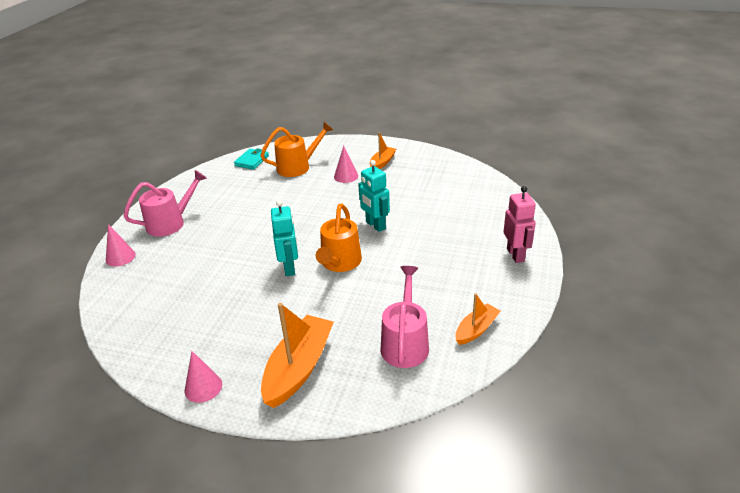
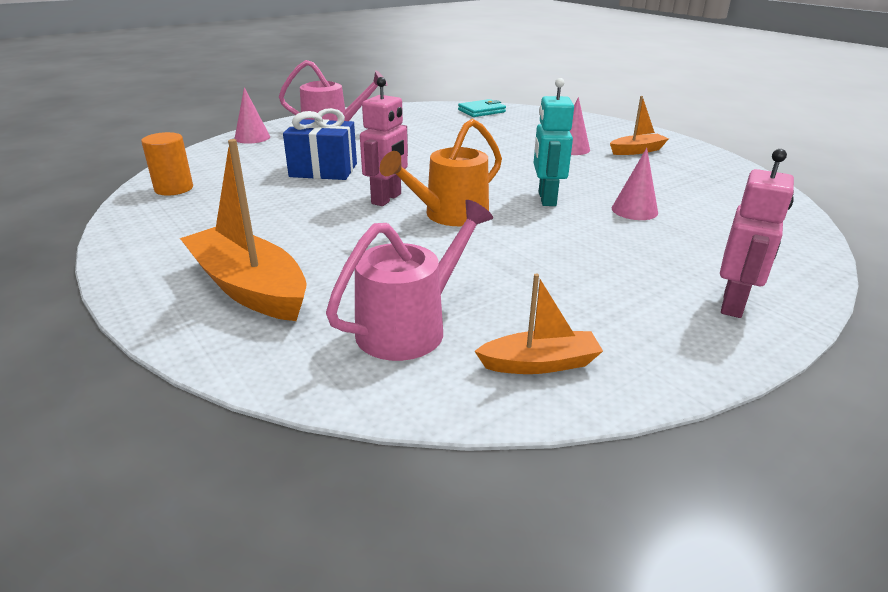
camera: 35 degrees right, 5 degrees down
(137, 329) = (174, 188): none -> orange cylinder
(203, 387) = (138, 257): pink cone -> pink cone (634, 210)
(218, 263) = (323, 170): none -> blue gift
(290, 268) = (387, 199): turquoise robot -> pink robot
(298, 167) = (525, 127): orange watering can -> none
(299, 368) = (249, 287): orange boat -> orange boat turned 105 degrees counterclockwise

